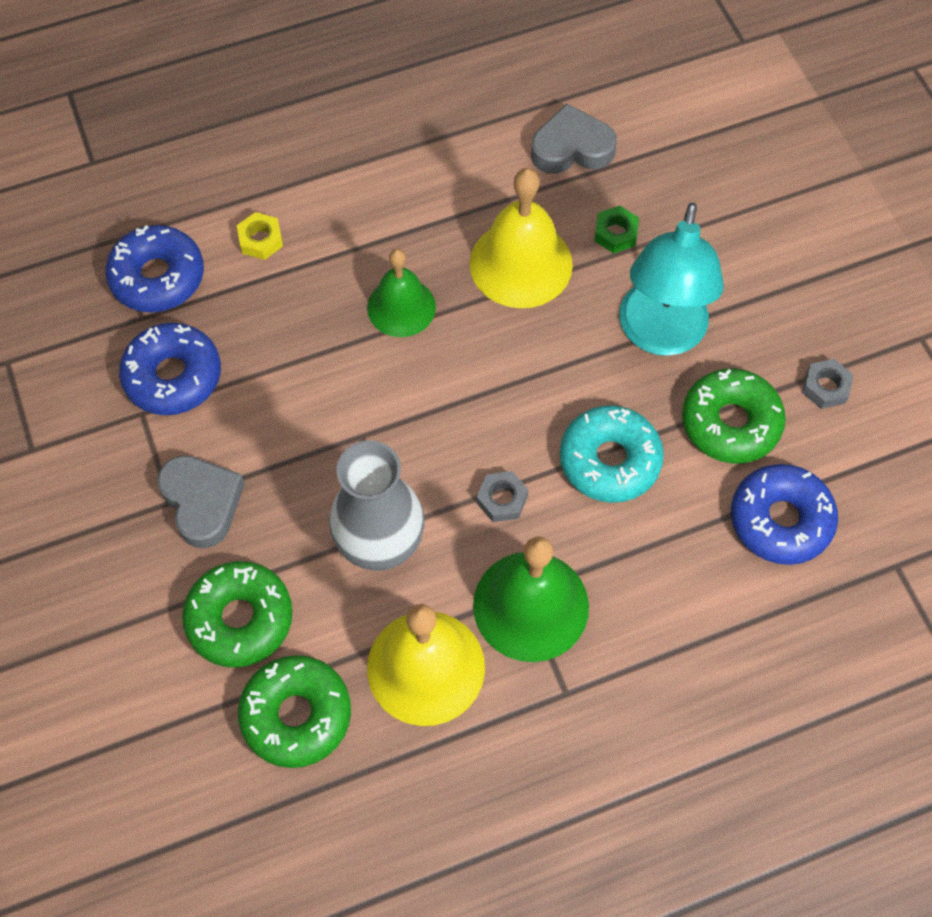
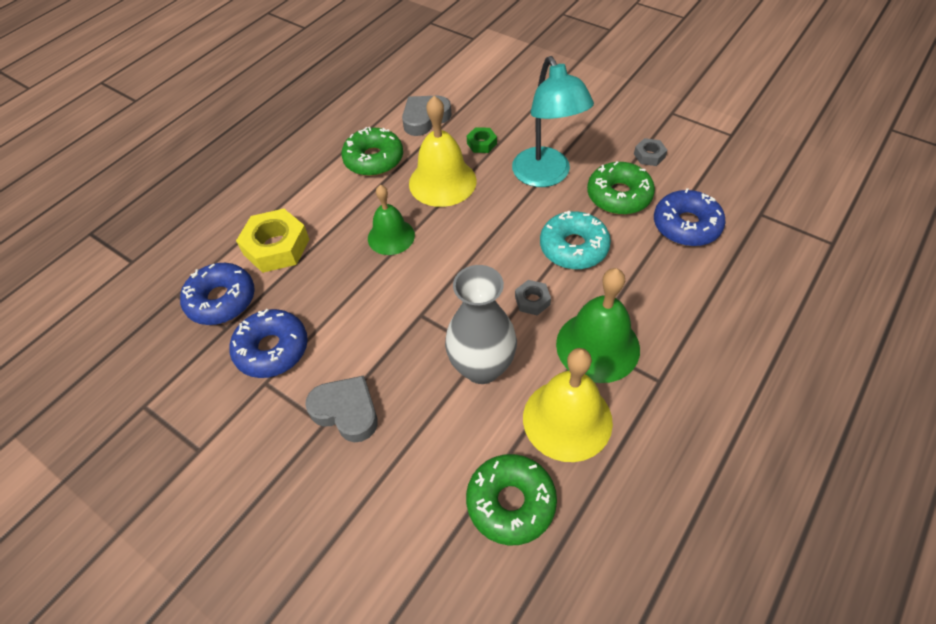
camera: 30 degrees left, 10 degrees down
(240, 619) = (426, 466): green donut -> green donut (374, 159)
(261, 240) = (276, 247): yellow nut -> yellow nut, size x1.98

